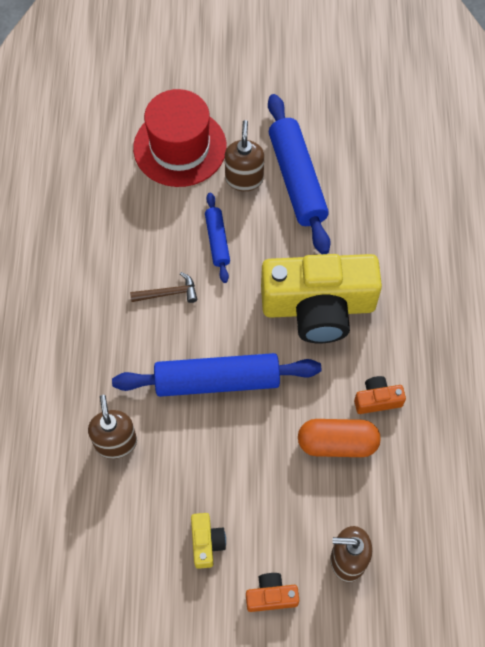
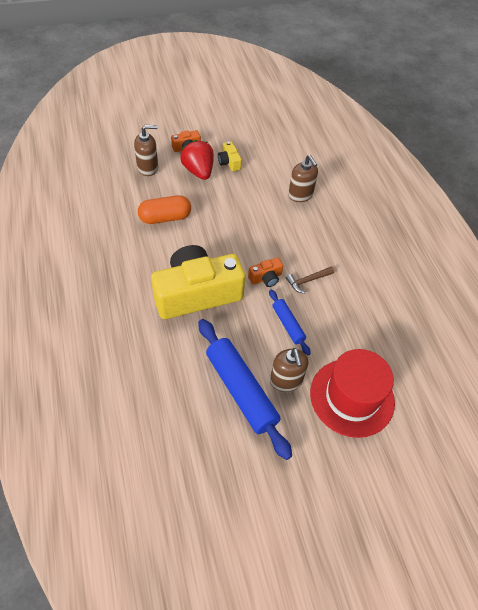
camera: 160 degrees right, 10 degrees down
(217, 381) = (252, 236): blue rolling pin -> none
(264, 532) = (198, 171): none -> red strawberry
(377, 400) = (143, 245): orange camera -> orange camera (266, 278)

